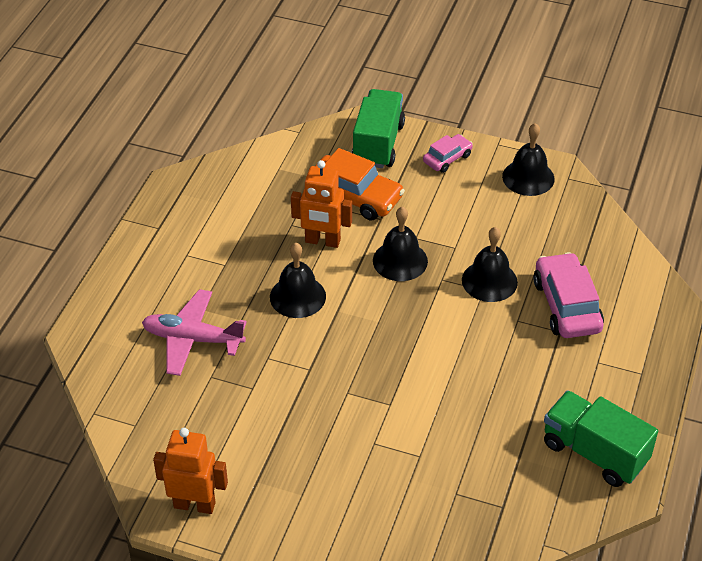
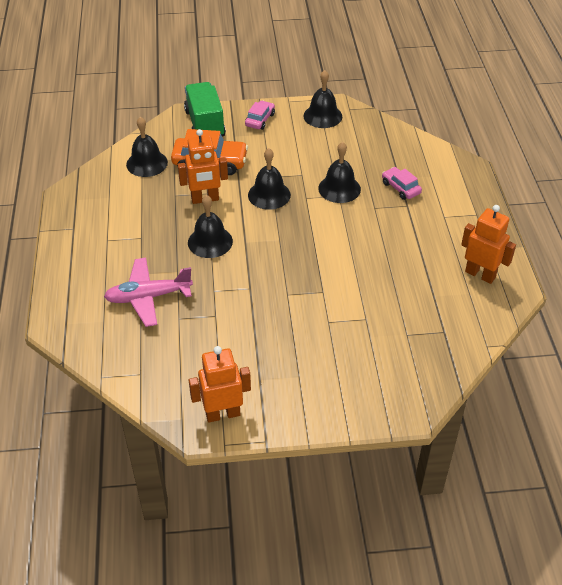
camera: 25 degrees left, 0 degrees up
(282, 173) = (147, 163): none -> black bell
(566, 305) = (400, 188): pink car -> pink car, size x0.57
(594, 452) = (480, 274): green truck -> orange robot

